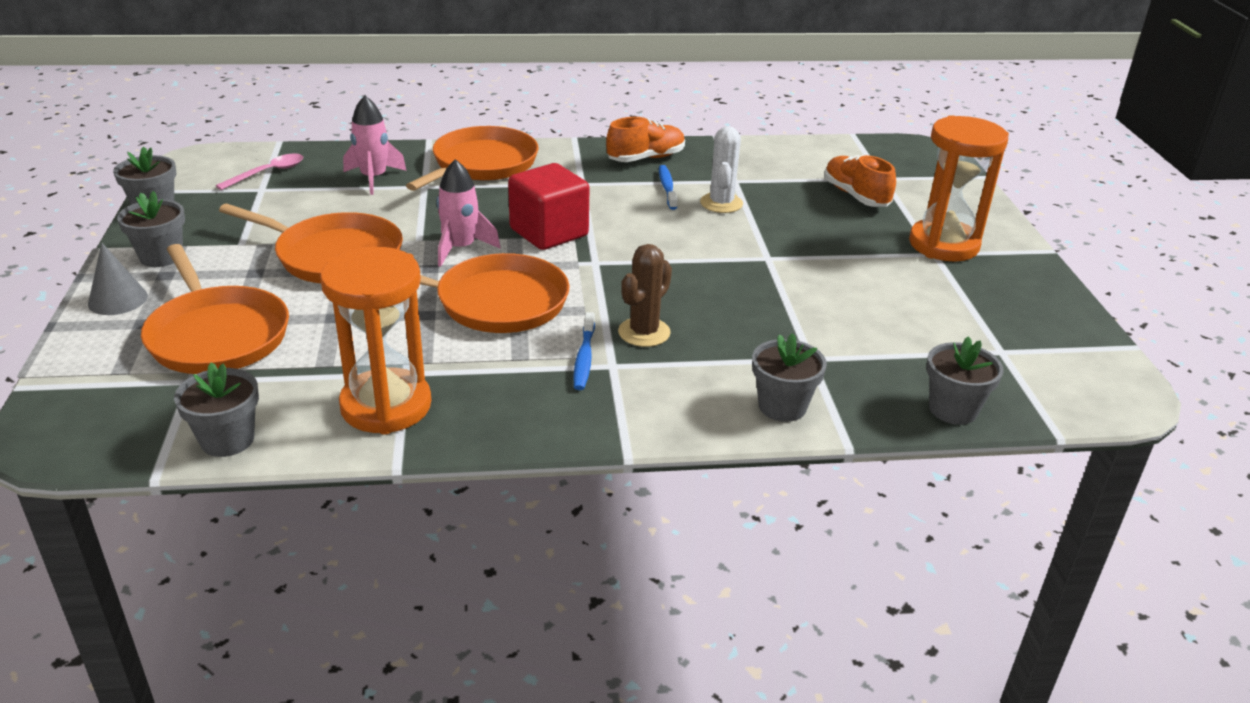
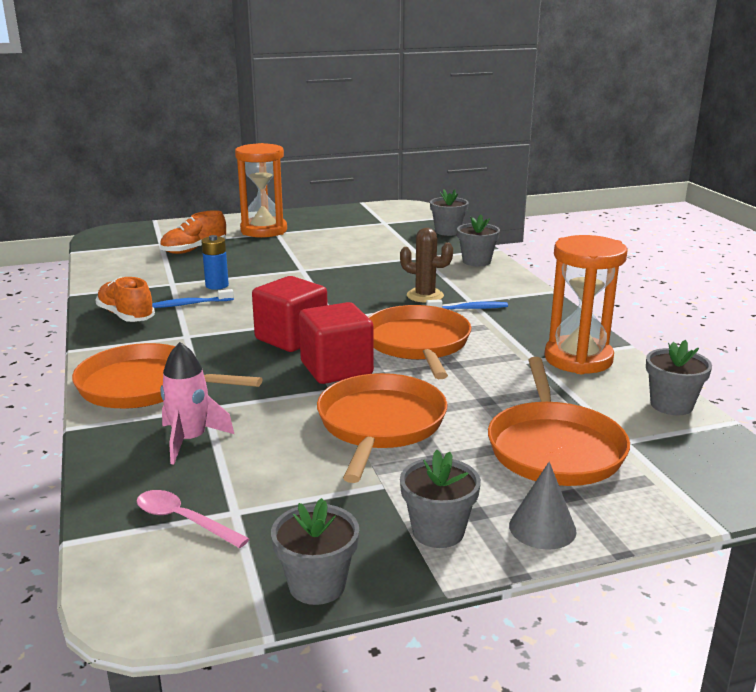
camera: 100 degrees left, 10 degrees down
(217, 335) = (554, 448): orange pan -> orange pan turned 135 degrees clockwise
(460, 248) = (336, 369): pink rocket -> red cube
(721, 203) = (217, 285): white cactus -> blue battery

